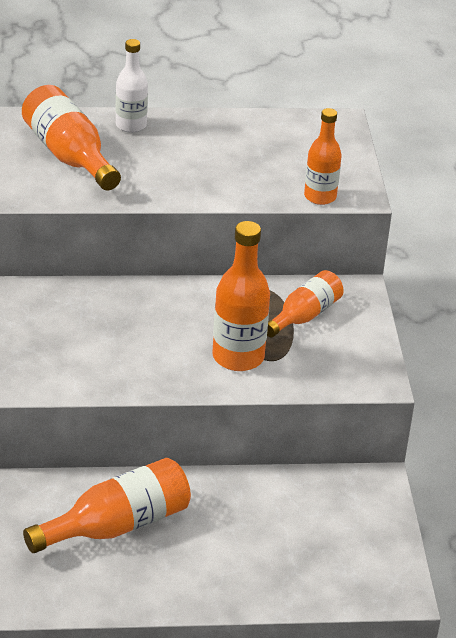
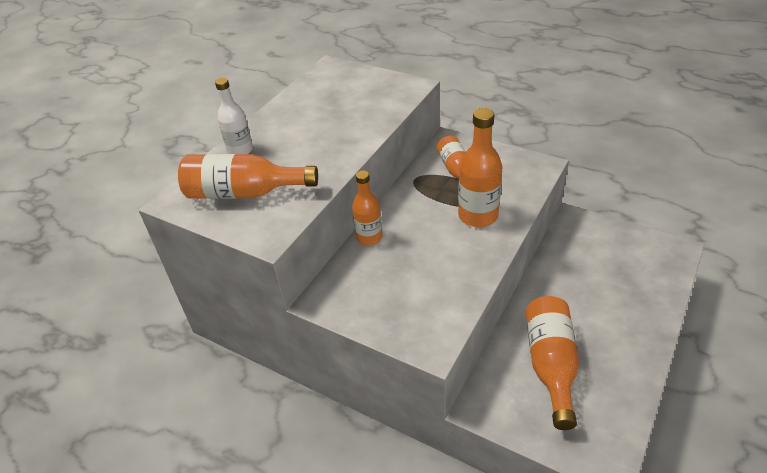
camera: 50 degrees left, 5 degrees up
(320, 197) = (401, 100): orange bottle -> orange bottle (369, 237)

